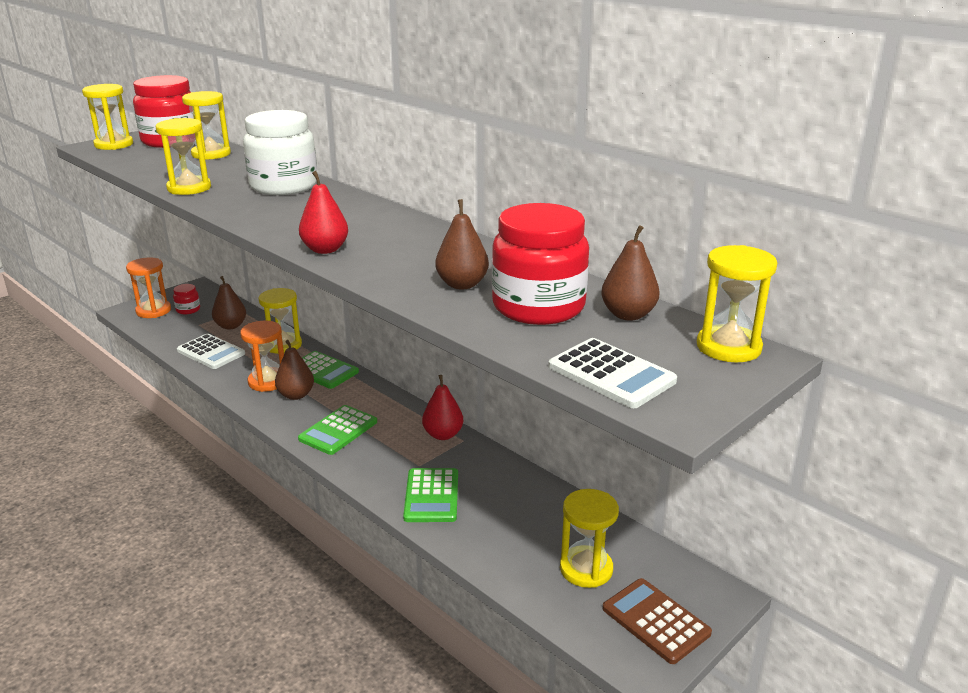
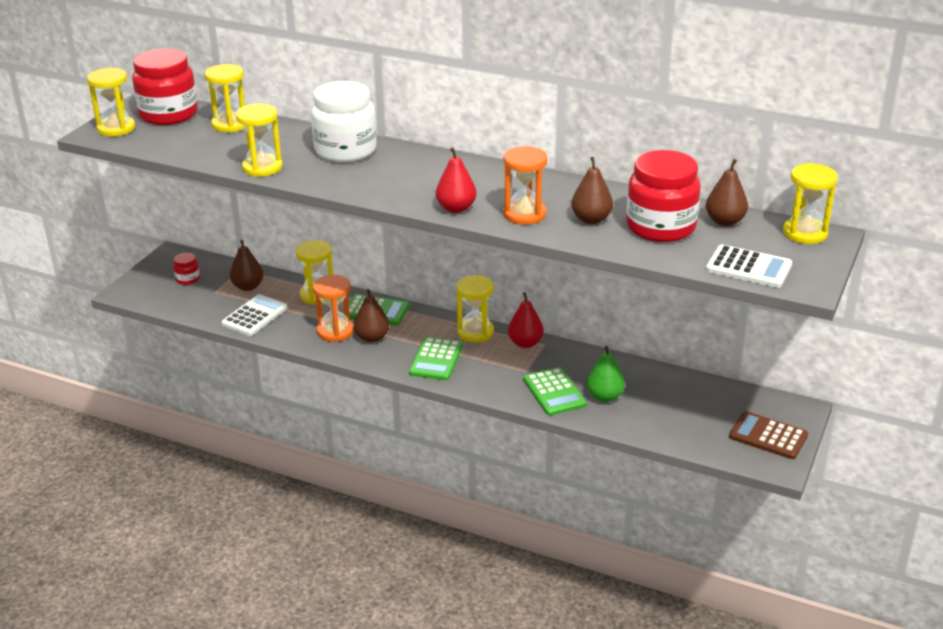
camera: 20 degrees left, 5 degrees up
(153, 311) = (153, 287): orange hourglass -> orange hourglass (524, 214)
(211, 352) = (254, 316): white calculator -> white calculator turned 75 degrees counterclockwise
(484, 515) = (604, 396): none -> green pear
(586, 569) = (702, 415): yellow hourglass -> yellow hourglass (475, 332)

